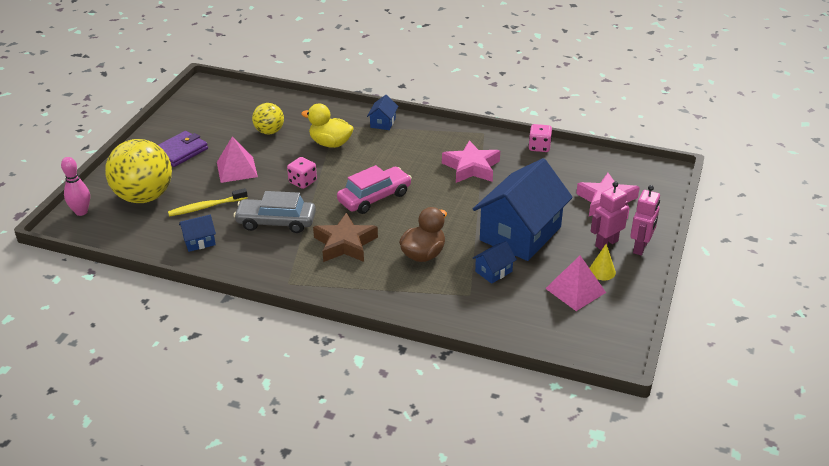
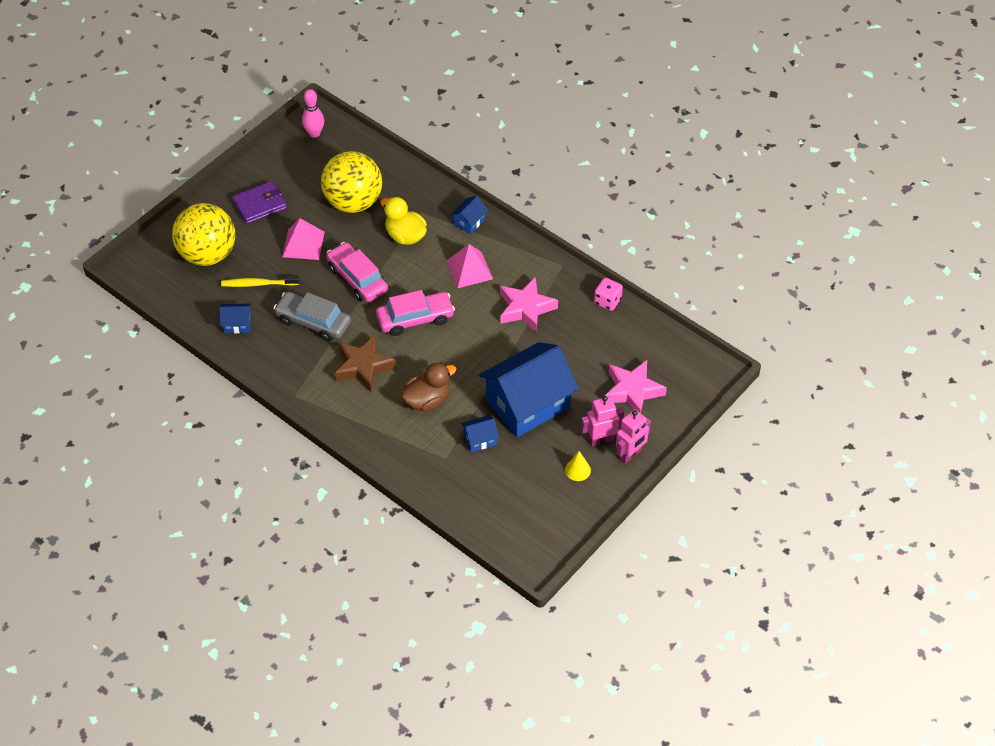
camera: 20 degrees right, 15 degrees up
(81, 212) = (147, 256): pink bowling pin -> pink bowling pin (314, 133)
(269, 131) = (353, 202): yellow ball -> yellow ball, size x1.85
(302, 182) = (357, 279): pink dice -> pink car
(575, 290) = (541, 483): pink pyramid -> pink pyramid (469, 269)

